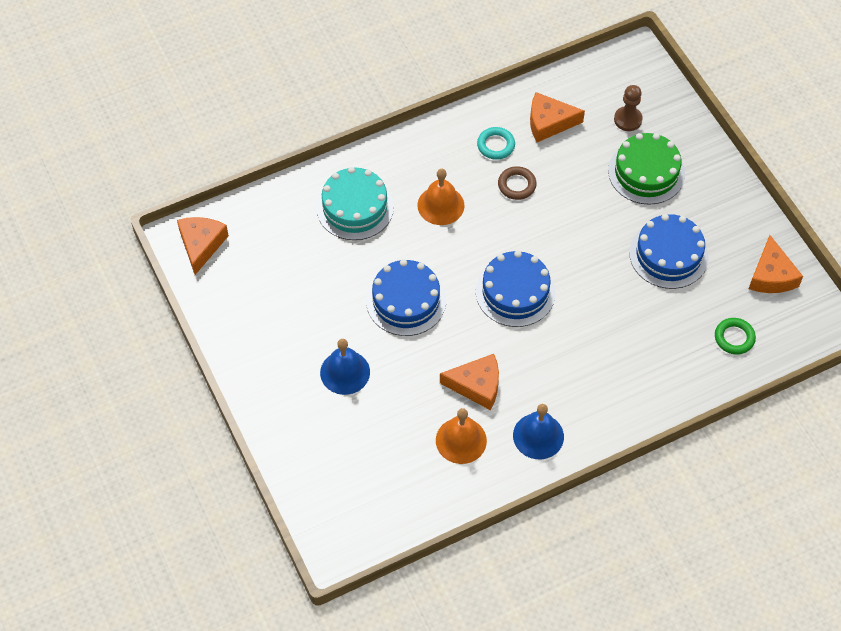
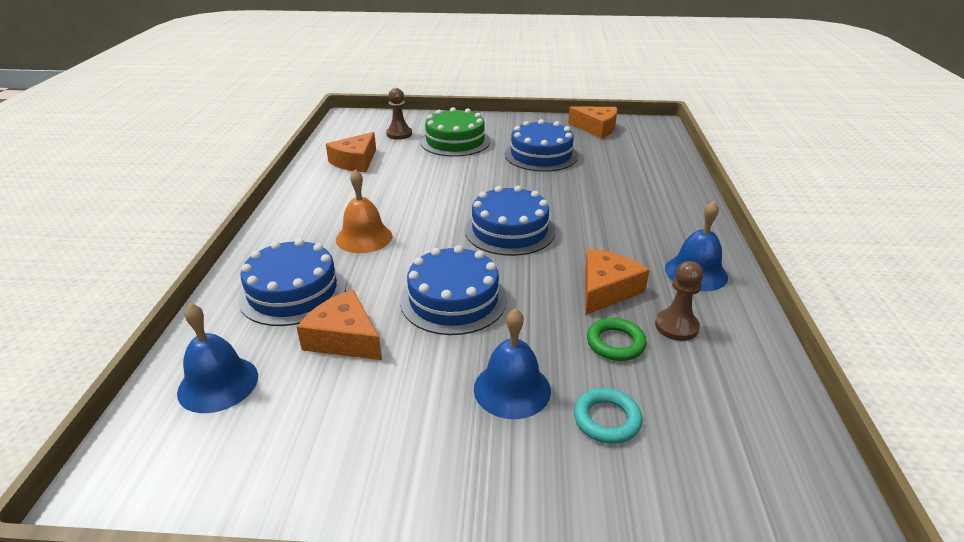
camera: 60 degrees left, 25 degrees down
(201, 245) = (152, 464): orange cheese -> orange cheese (344, 338)
(261, 230) = (218, 384): none -> blue bell
(355, 207) = (293, 292): turquoise cake -> blue cake
(461, 440) = (676, 326): orange bell -> brown pawn
(495, 145) = (341, 190): turquoise ring -> turquoise ring (607, 419)
(517, 185) = (395, 193): brown ring -> none
(734, 338) = (643, 154): green ring -> green ring (615, 343)

